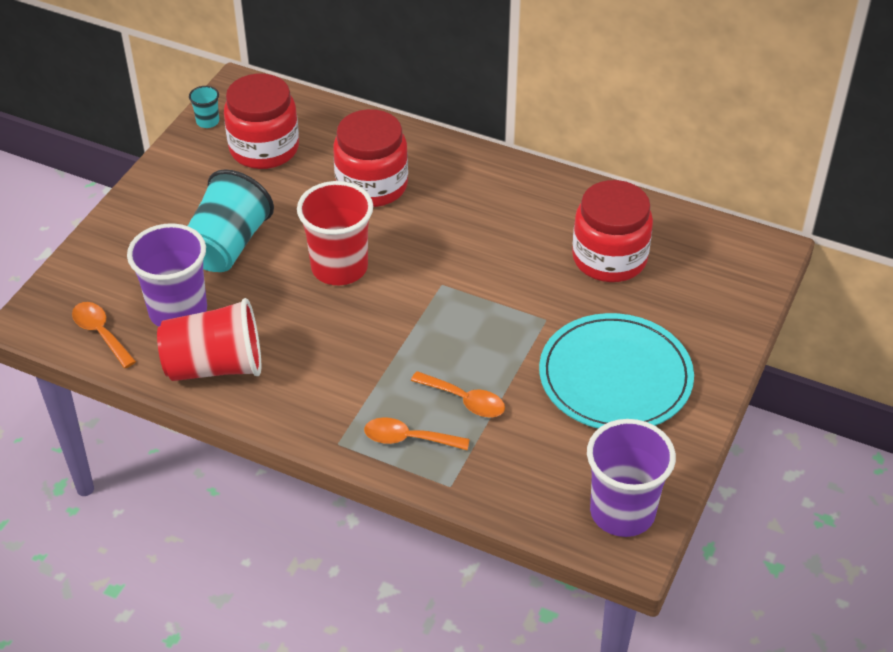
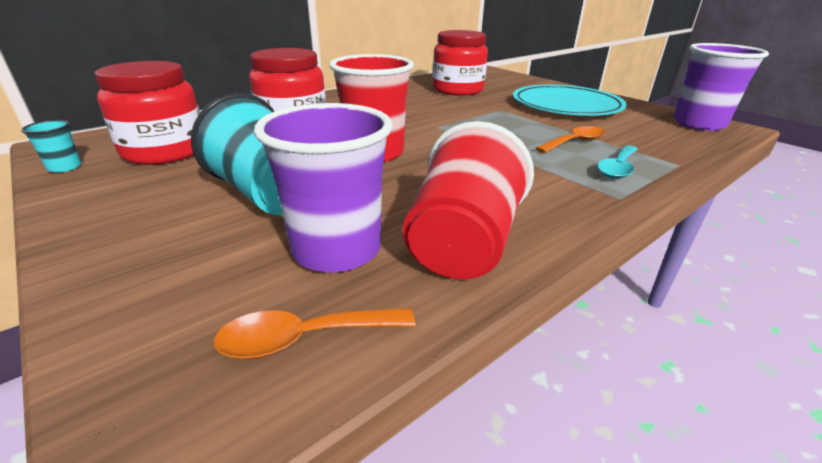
camera: 65 degrees left, 15 degrees down
(408, 439) = (617, 168): orange spoon -> turquoise spoon

